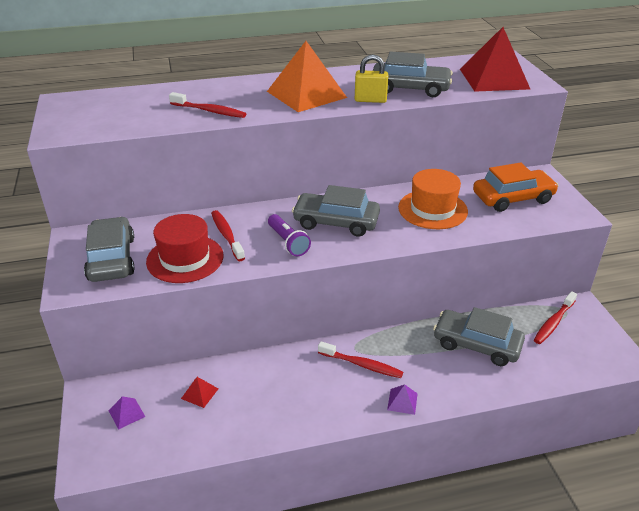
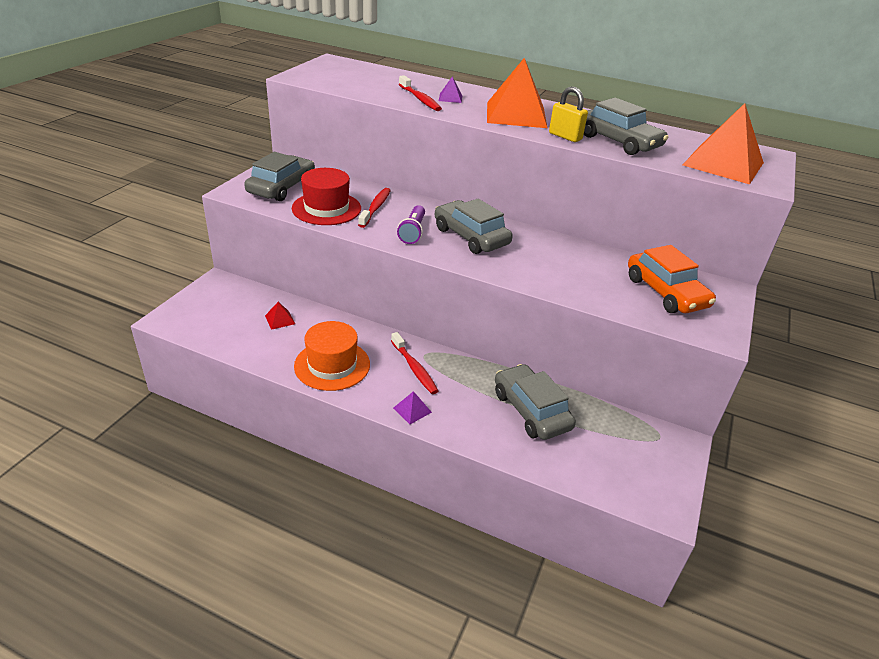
camera: 35 degrees right, 0 degrees up
(126, 413) = (223, 305): purple pyramid -> purple pyramid (450, 98)
(432, 209) = (570, 265): orange hat -> orange hat (332, 365)
(494, 78) = (723, 164): red pyramid -> orange pyramid
(513, 198) = (666, 292): orange car -> orange car turned 45 degrees clockwise
(553, 322) = (632, 437): red toothbrush -> none

